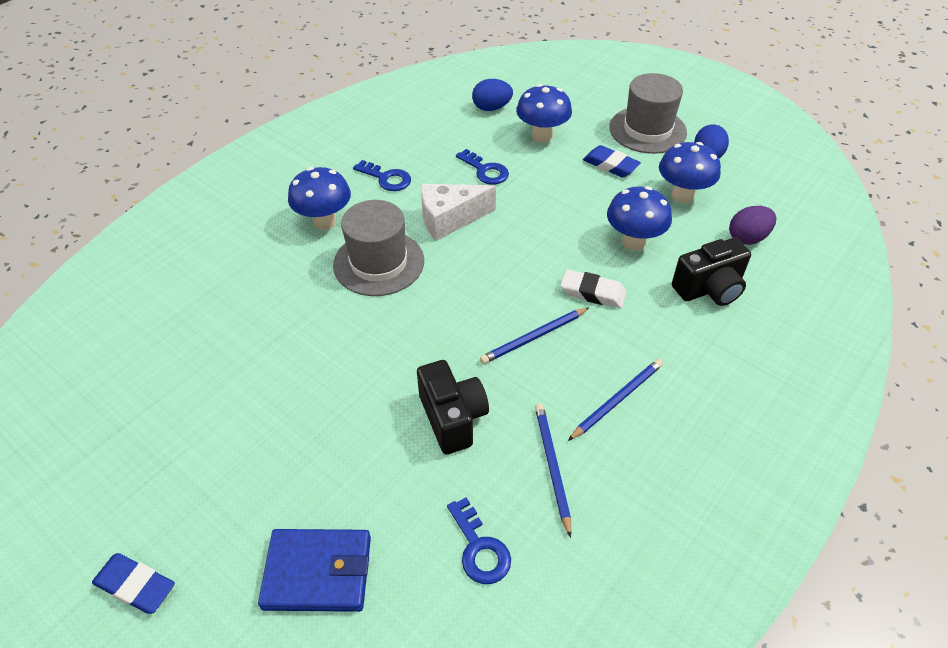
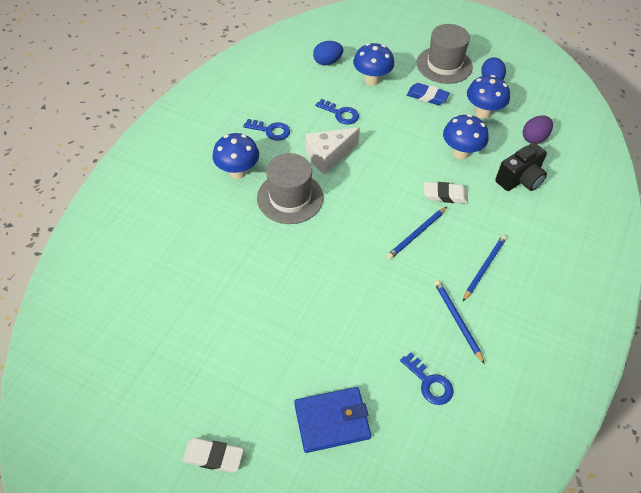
camera: 15 degrees left, 5 degrees up
(136, 586) = (213, 456): blue eraser -> white eraser
(453, 418) = (382, 301): black camera -> none

